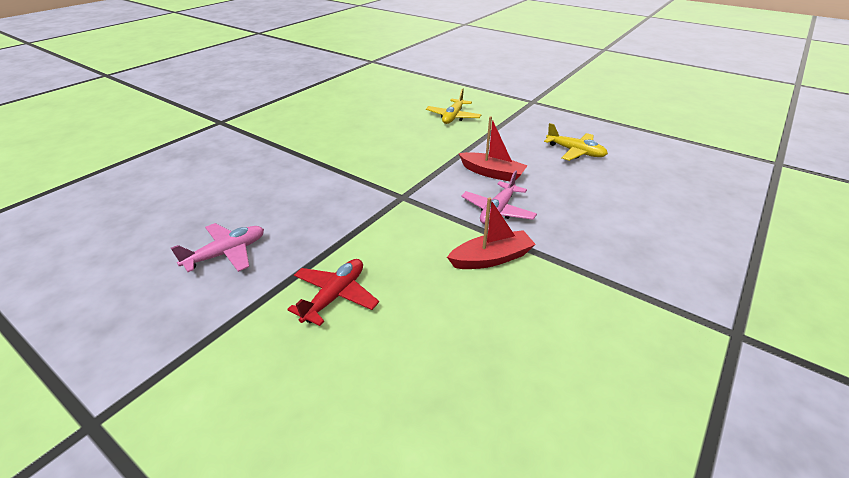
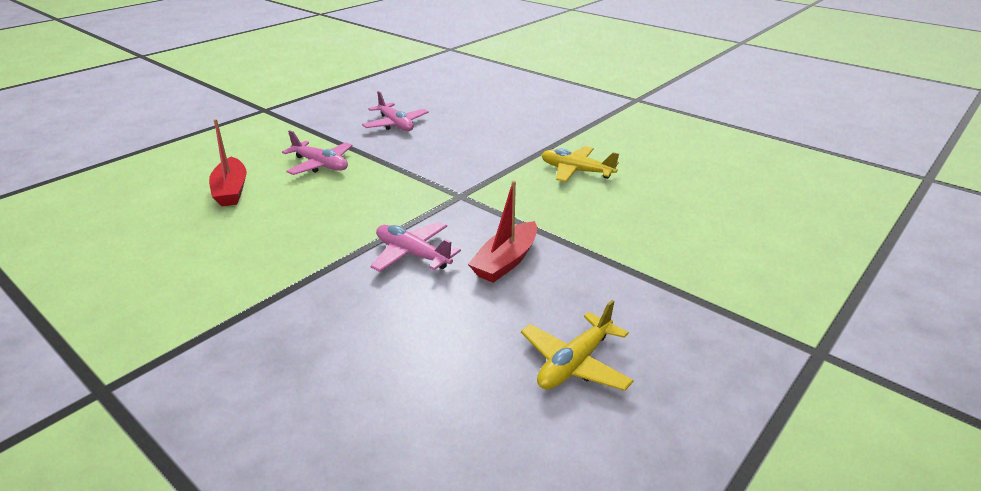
camera: 95 degrees right, 5 degrees down
(335, 296) = (320, 165): red plane -> pink plane
(453, 117) = (697, 244): yellow plane -> yellow plane (576, 171)
(491, 258) = (327, 240): red boat -> red boat (231, 190)

